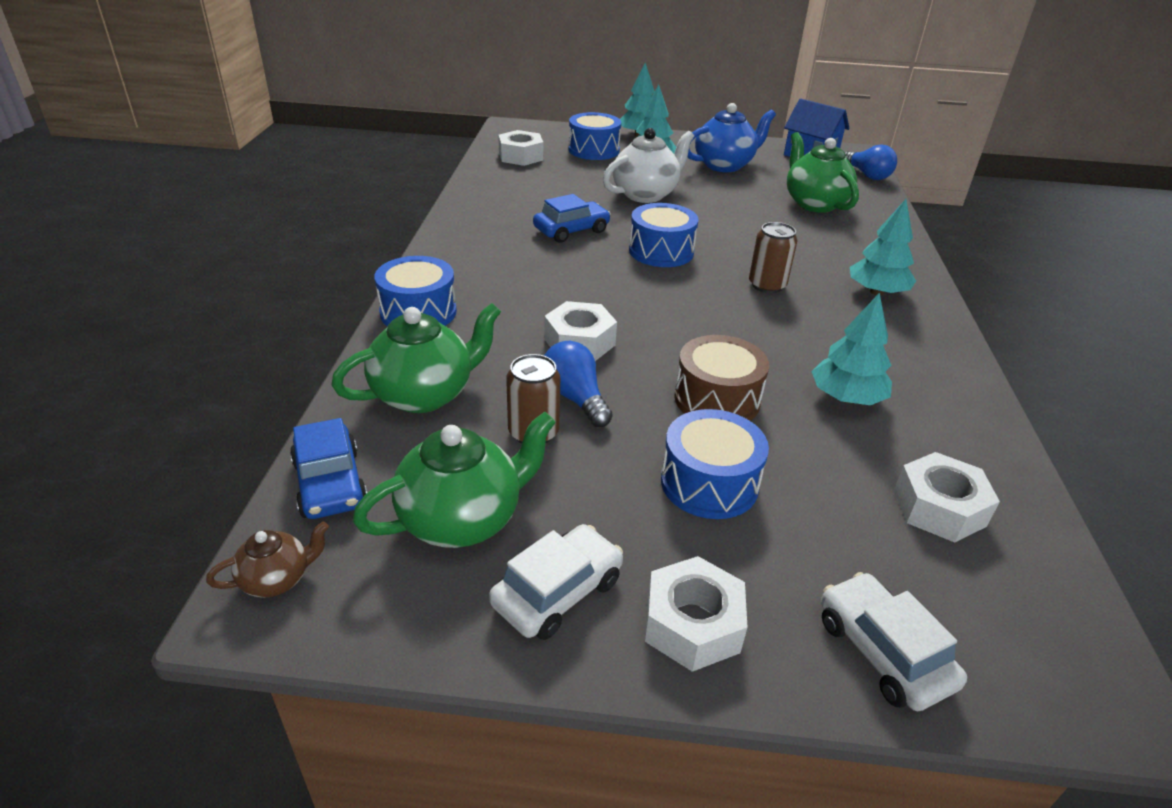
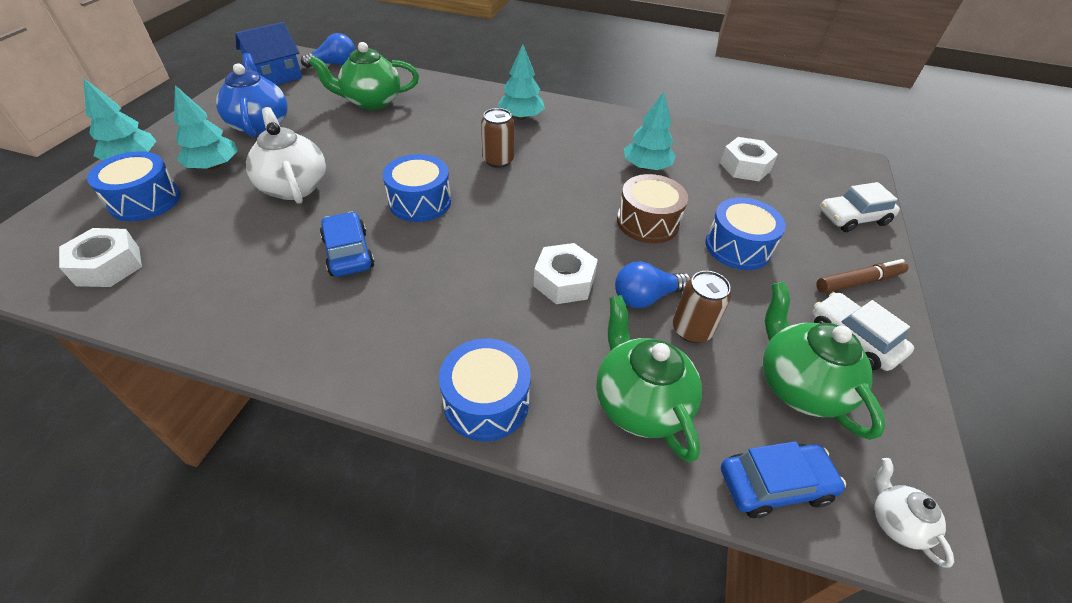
camera: 80 degrees left, 10 degrees up
(277, 579) = (895, 522): brown teapot -> white teapot
(692, 624) = (858, 282): white nut -> brown marker

